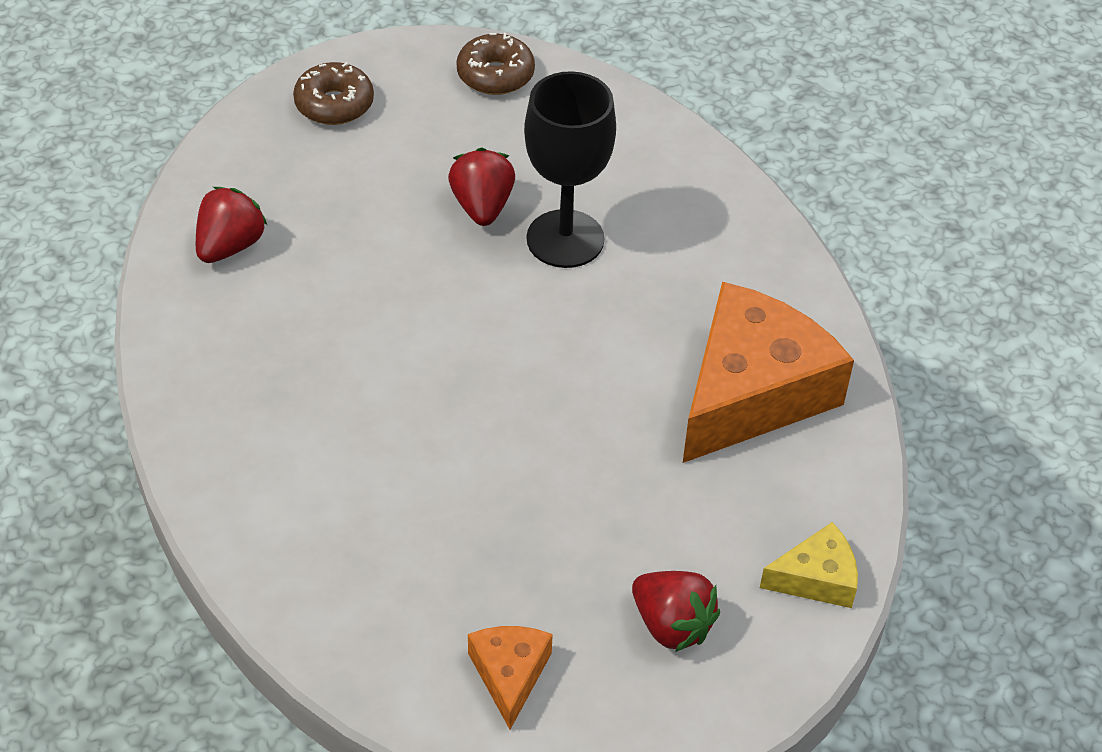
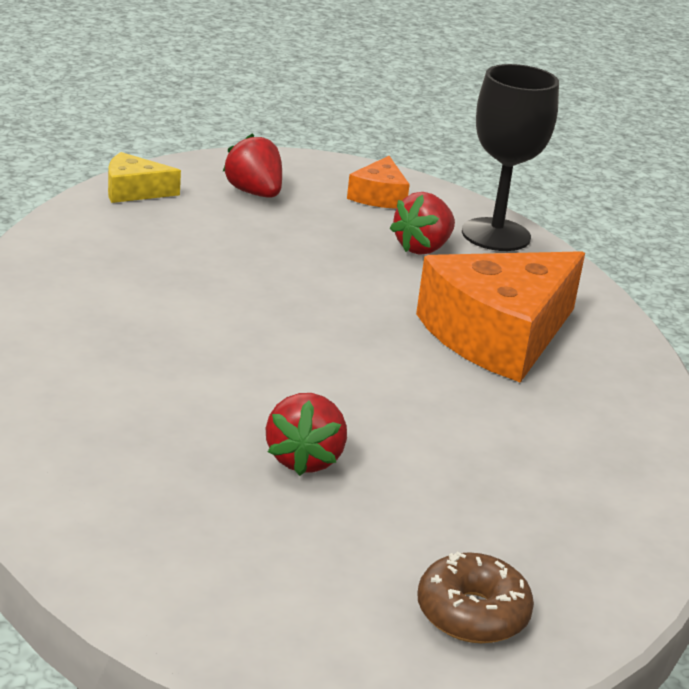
camera: 170 degrees left, 20 degrees down
(230, 246) = (604, 476): red strawberry -> red strawberry (422, 248)
(495, 75) = (229, 610): brown donut -> none
(565, 239) = (221, 413): black goblet -> black goblet (496, 235)
(752, 392) = (106, 279): orange cheese -> orange cheese (498, 335)

